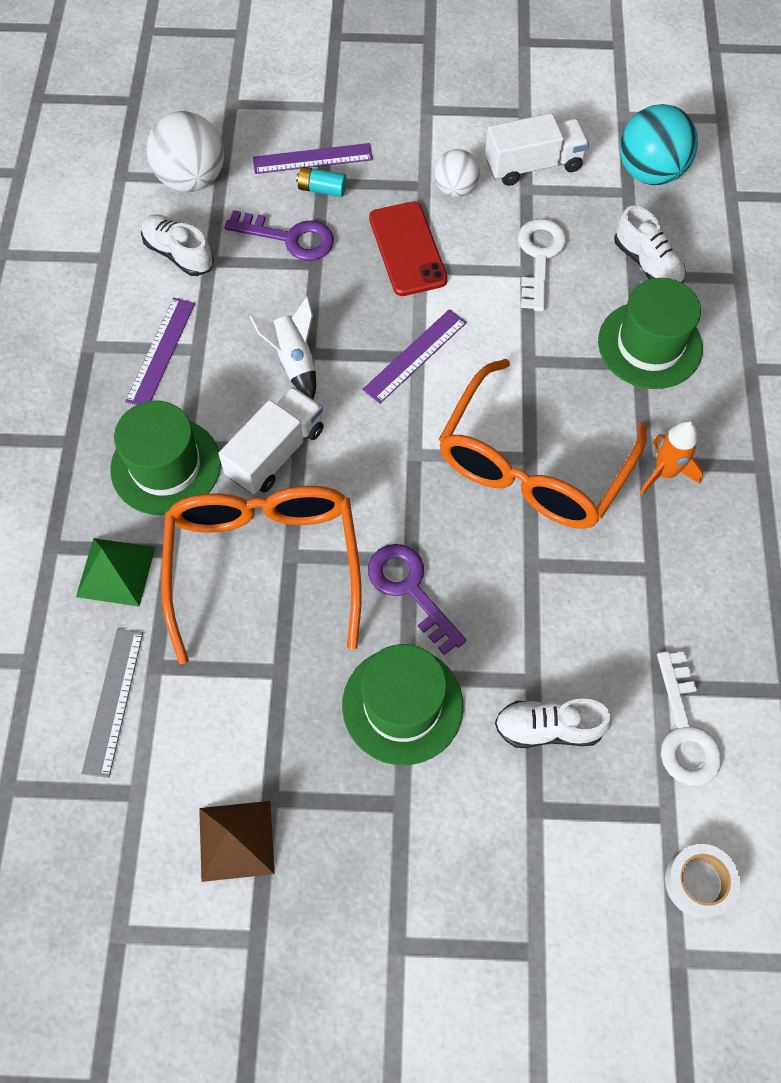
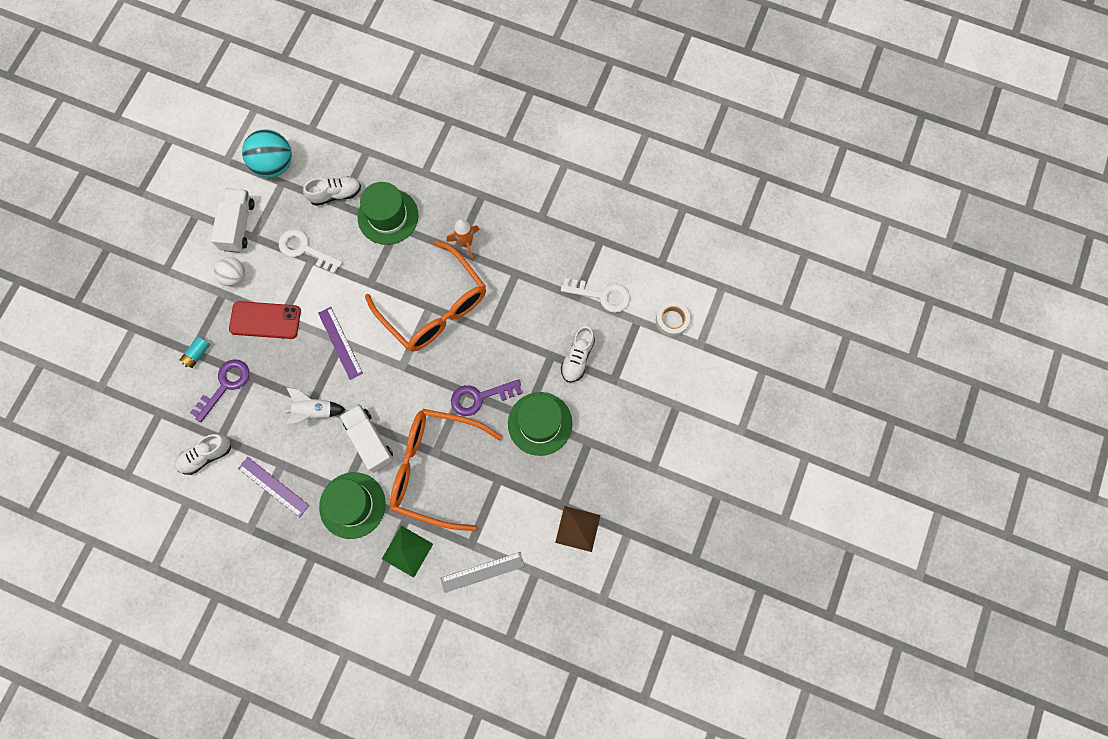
camera: 70 degrees left, 10 degrees up
(113, 701) = (482, 572): grey ruler -> grey ruler turned 45 degrees counterclockwise
(192, 179) = (151, 431): white ball -> none
(312, 159) = (171, 352): purple ruler -> none

